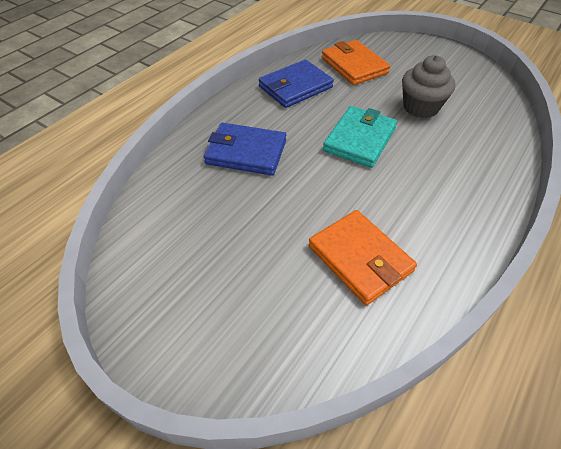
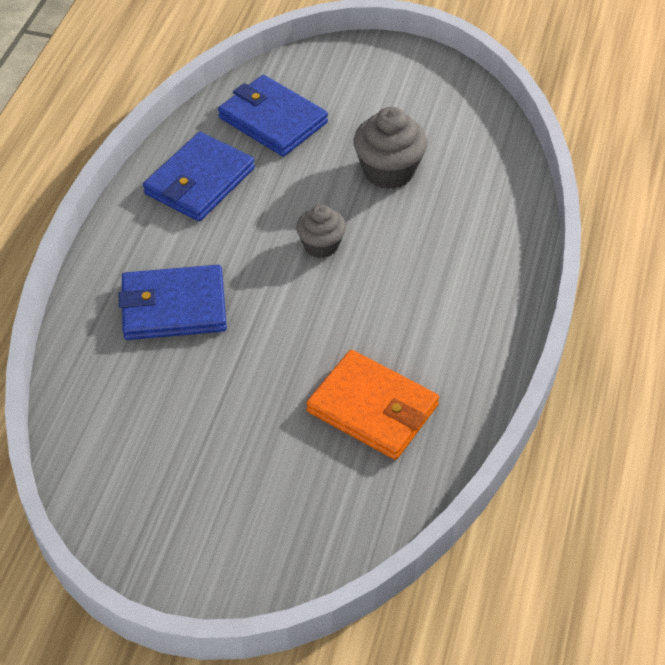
camera: 20 degrees left, 0 degrees up
(354, 66) = (273, 120): orange wallet -> blue wallet
(359, 139) = (321, 245): turquoise wallet -> grey cupcake

